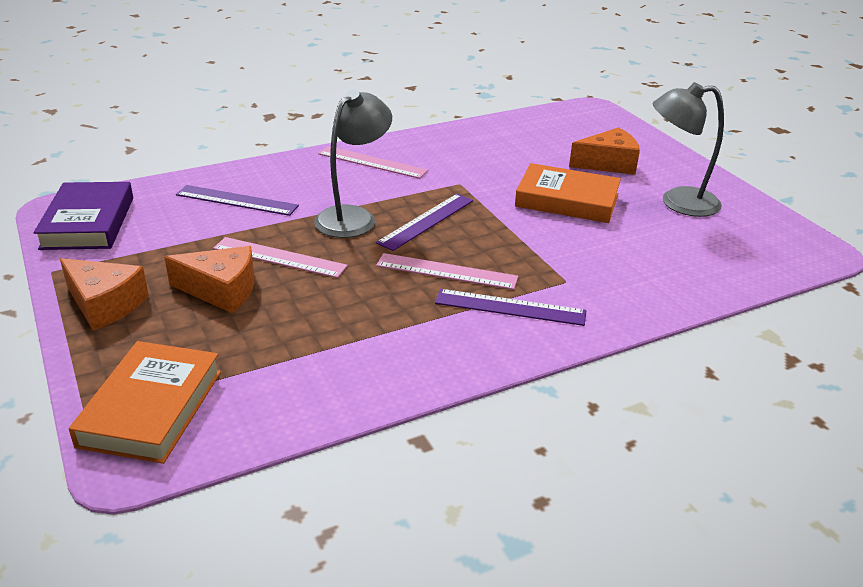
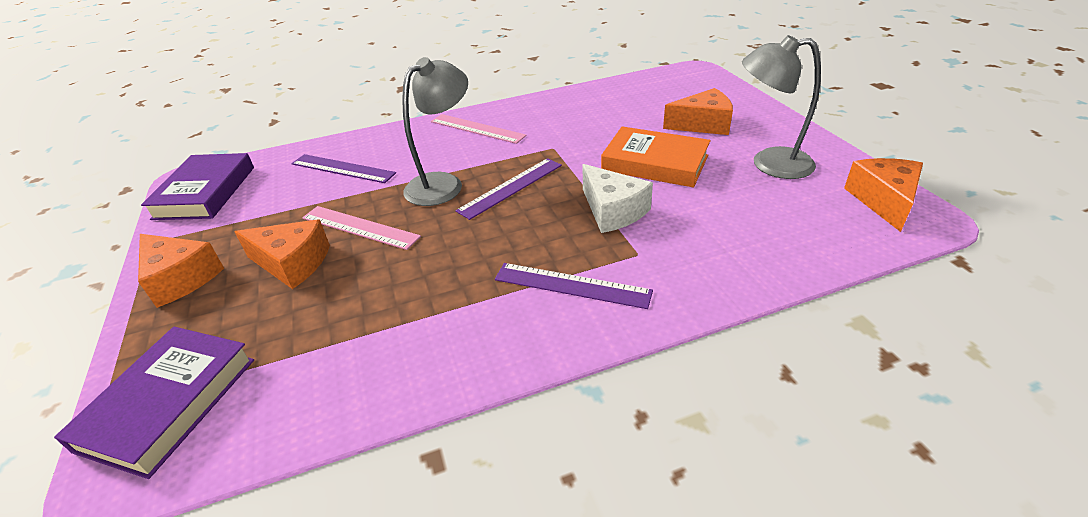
camera: 10 degrees right, 5 degrees up
(151, 408) = (169, 403): orange book -> purple book
(446, 271) = (516, 242): pink ruler -> none
(534, 243) = (613, 211): none -> white cheese
(784, 236) = (883, 201): none -> orange cheese

